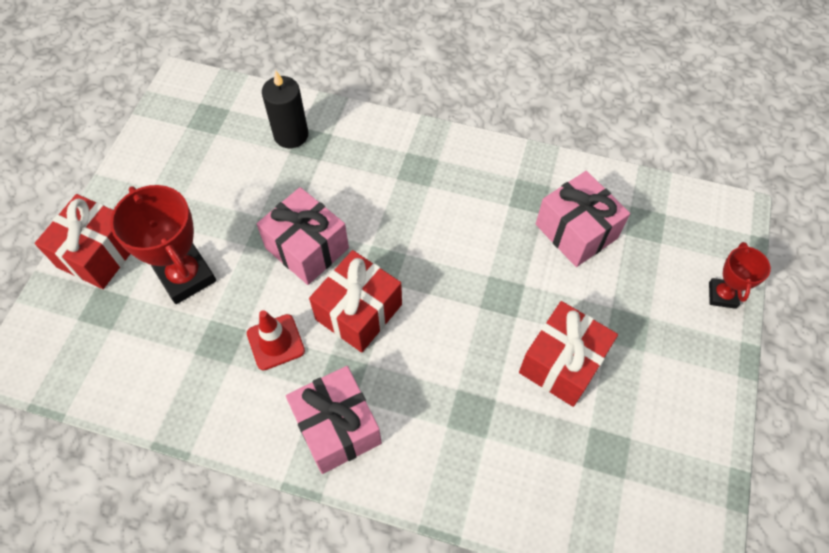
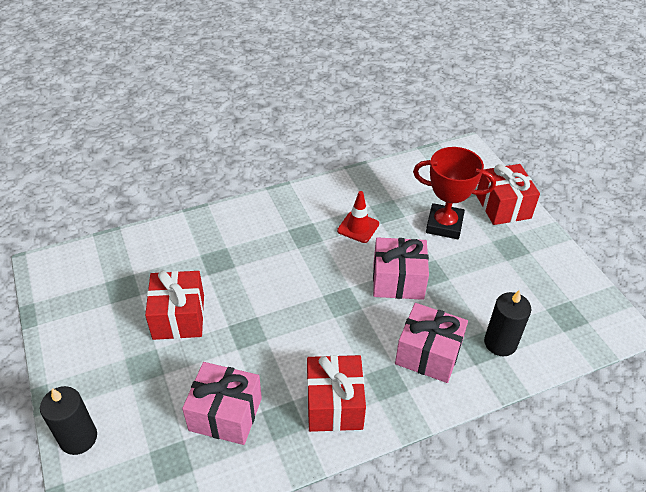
camera: 140 degrees right, 15 degrees down
(337, 427) = (285, 214): pink gift -> pink gift (428, 354)
(359, 312) = (329, 268): red gift -> red gift (334, 404)
(722, 295) = (78, 438): red trophy -> black candle

